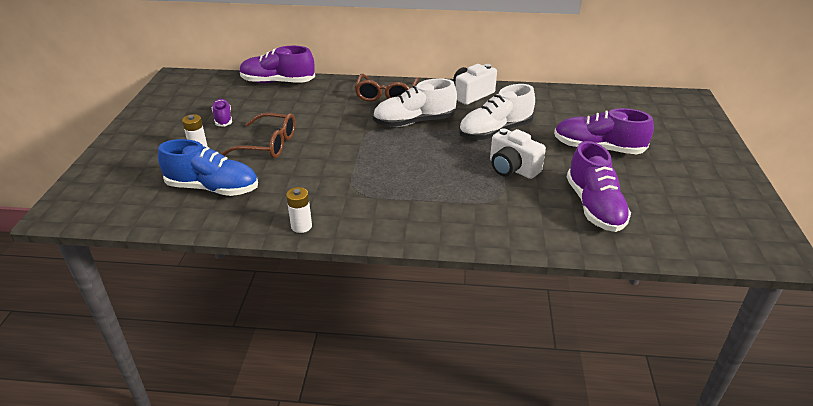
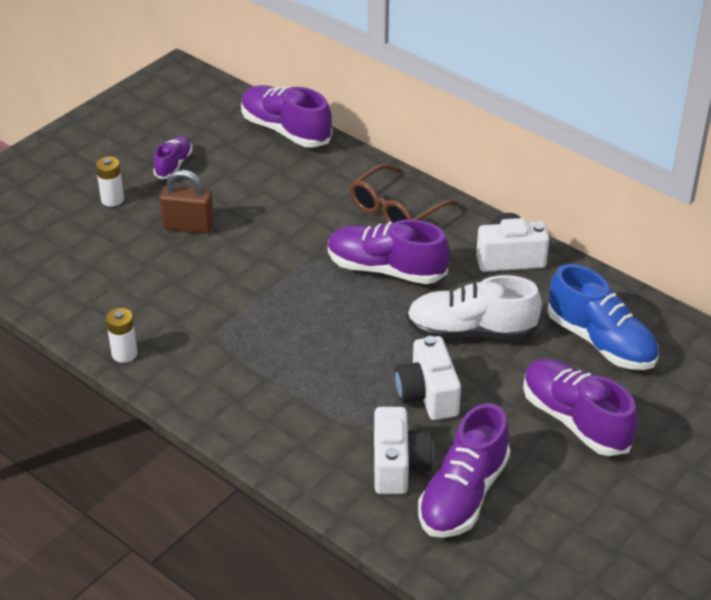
camera: 35 degrees right, 5 degrees up
(213, 188) = (83, 262): blue shoe -> blue shoe (601, 341)
(268, 144) = (188, 226): brown glasses -> brown padlock
(414, 122) = (386, 269): white shoe -> purple shoe
(543, 209) = (398, 466): none -> white camera

